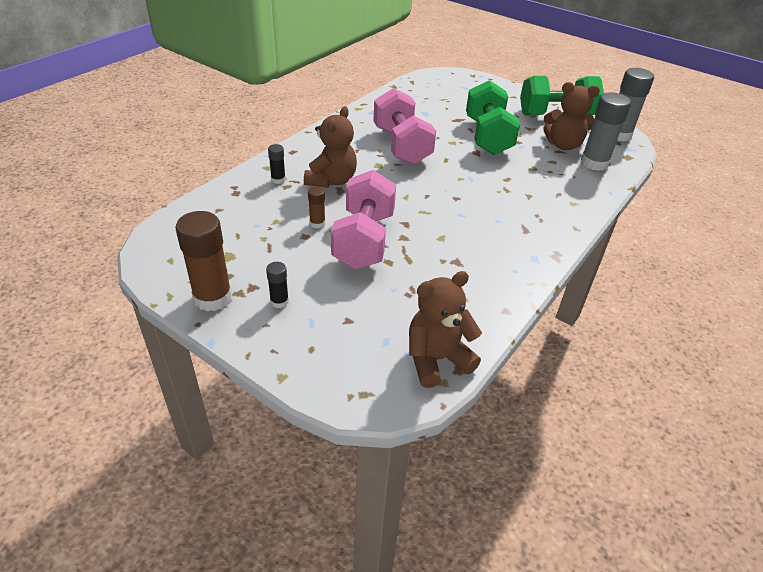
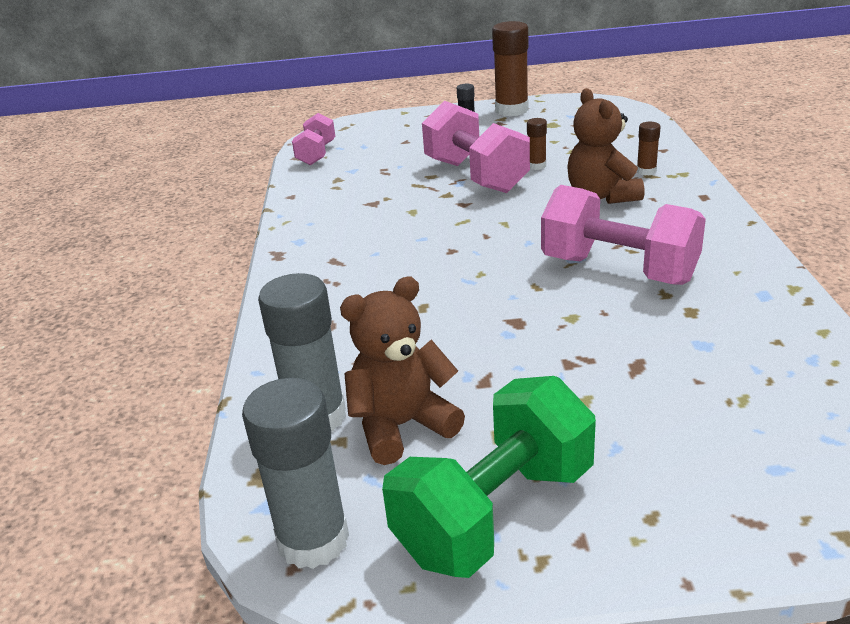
camera: 145 degrees right, 10 degrees down
(278, 179) = (646, 171): black glue stick -> brown glue stick
(436, 359) = (316, 154): brown teddy bear -> pink dumbbell
(487, 137) = (541, 360): green dumbbell -> none

